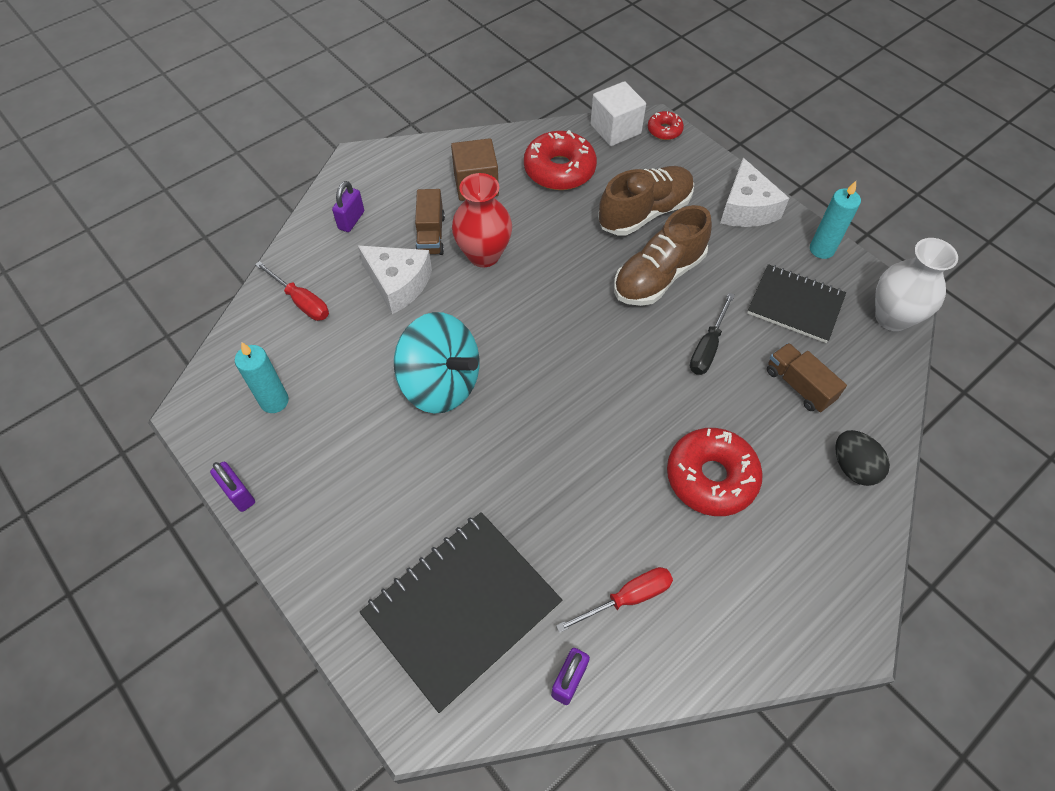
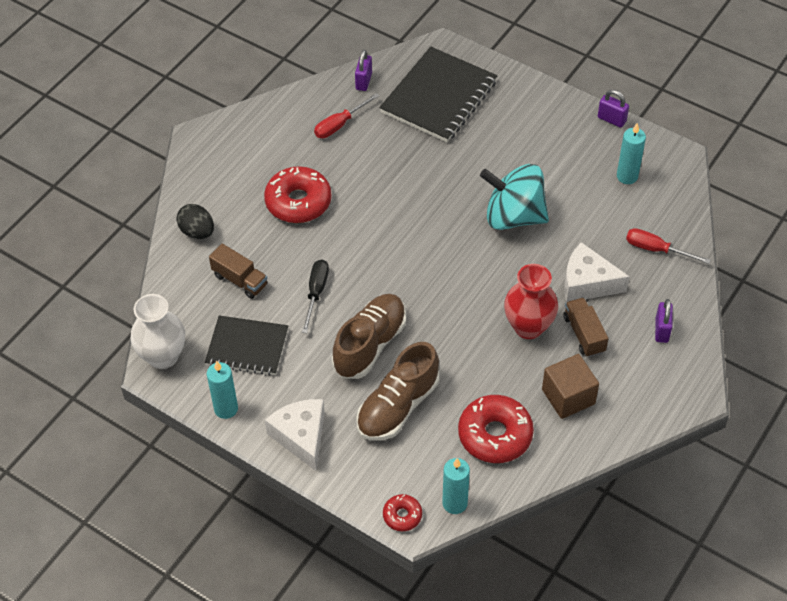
camera: 165 degrees right, 5 degrees down
(615, 129) = (454, 503): white cube -> turquoise candle

